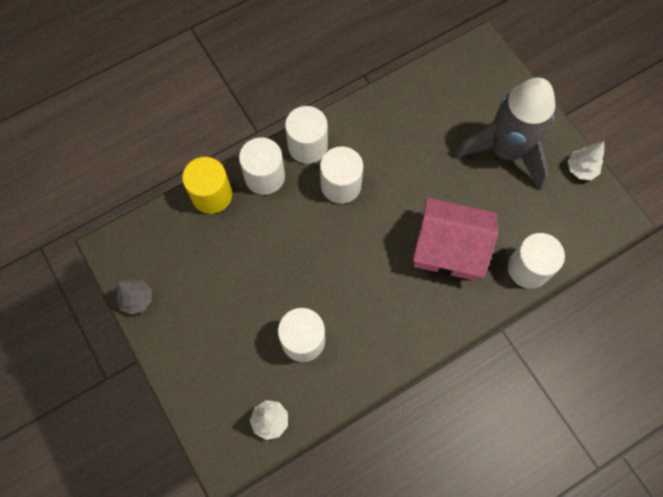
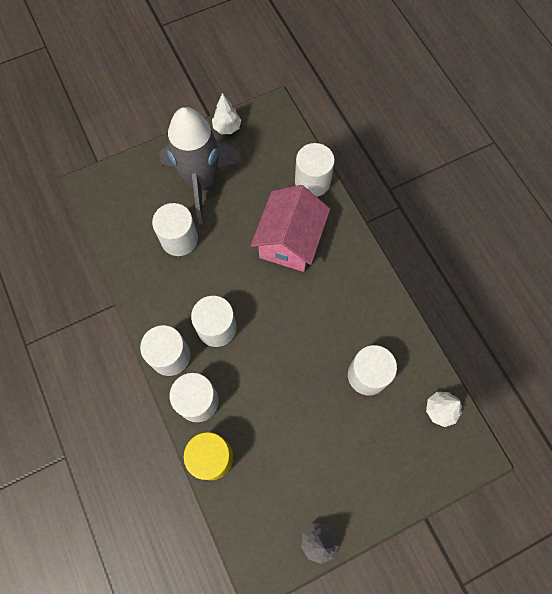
camera: 85 degrees left, 0 degrees up
(434, 138) = (179, 239): none -> white cylinder

